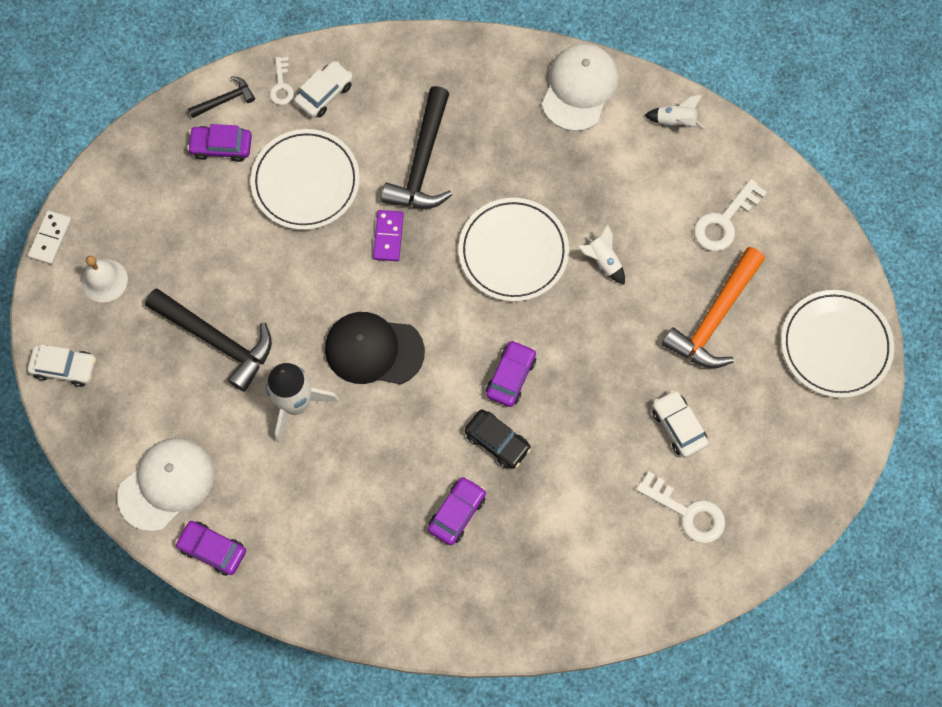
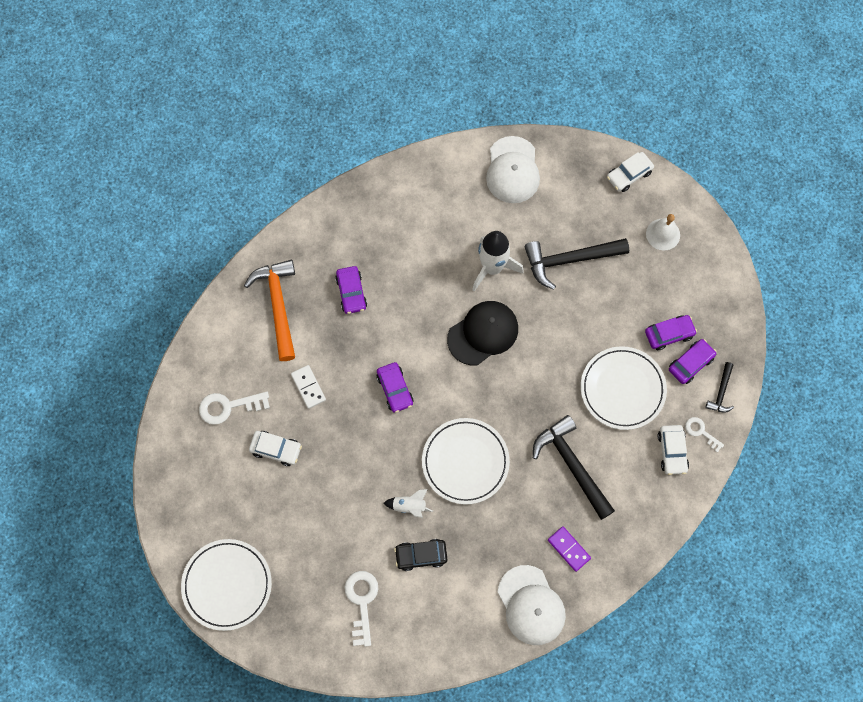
camera: 135 degrees right, 0 degrees up
(51, 238) = (716, 228): white domino -> white domino (308, 387)
(212, 549) = (455, 163): purple car -> purple car (669, 334)
(388, 236) = (543, 402): purple domino -> purple domino (568, 549)
(497, 441) = (367, 348): black car -> black car (421, 555)
(675, 121) = (452, 641): white rocket -> none
(714, 317) = (313, 534): orange hammer -> orange hammer (278, 306)

